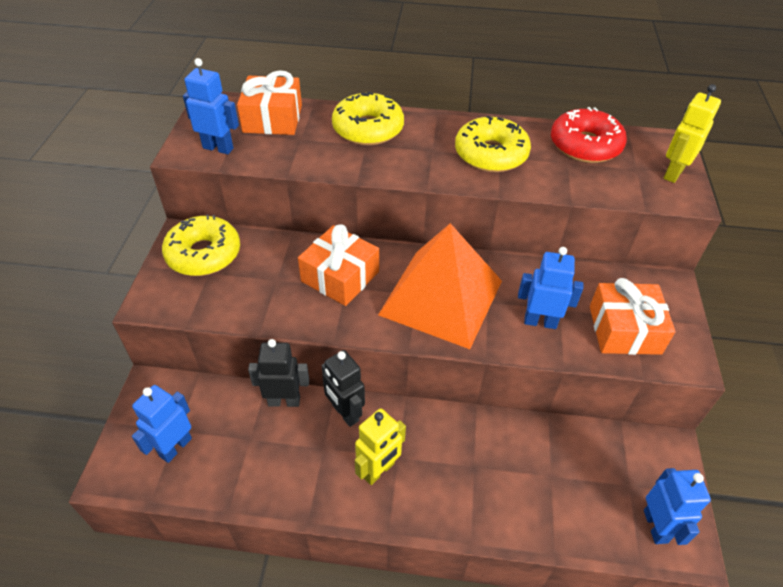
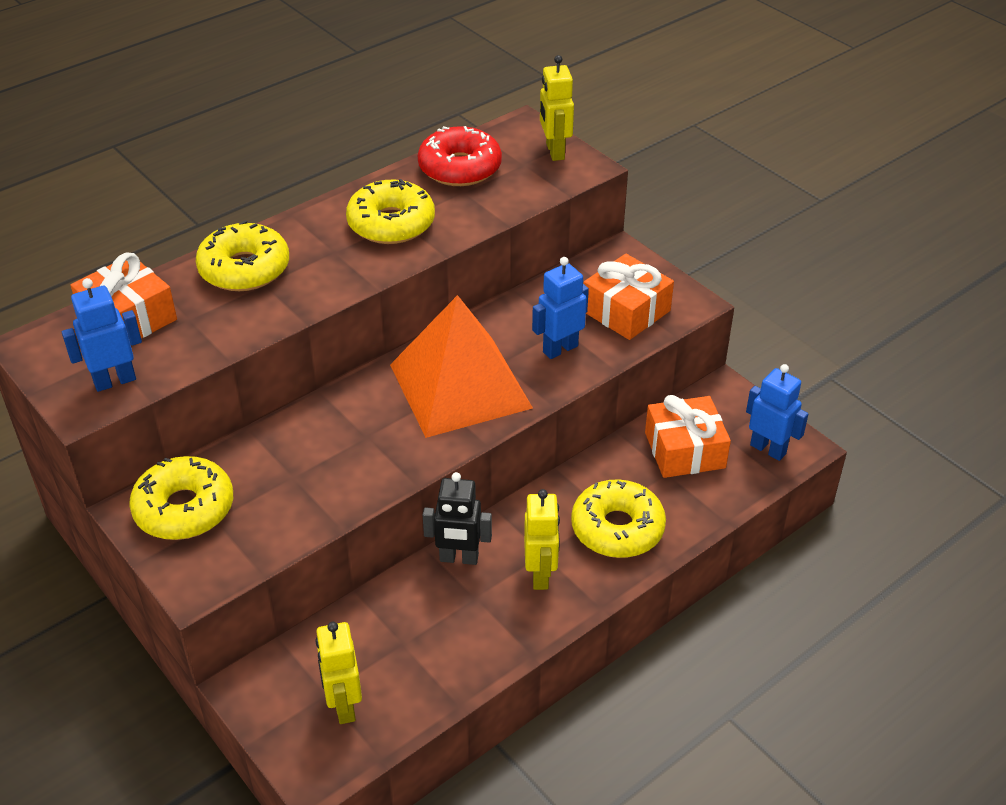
camera: 45 degrees left, 5 degrees down
(175, 447) = (343, 706): blue robot -> yellow robot
(284, 401) = (392, 592): black robot -> none
(340, 276) = (349, 432): orange gift -> orange gift (684, 450)
(467, 484) = (617, 528): none -> yellow donut

